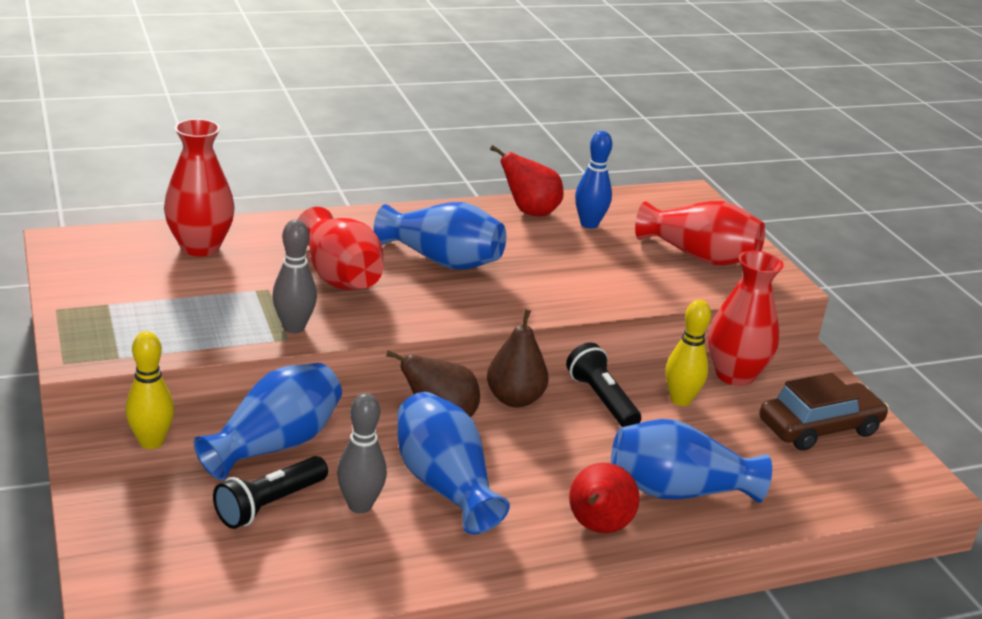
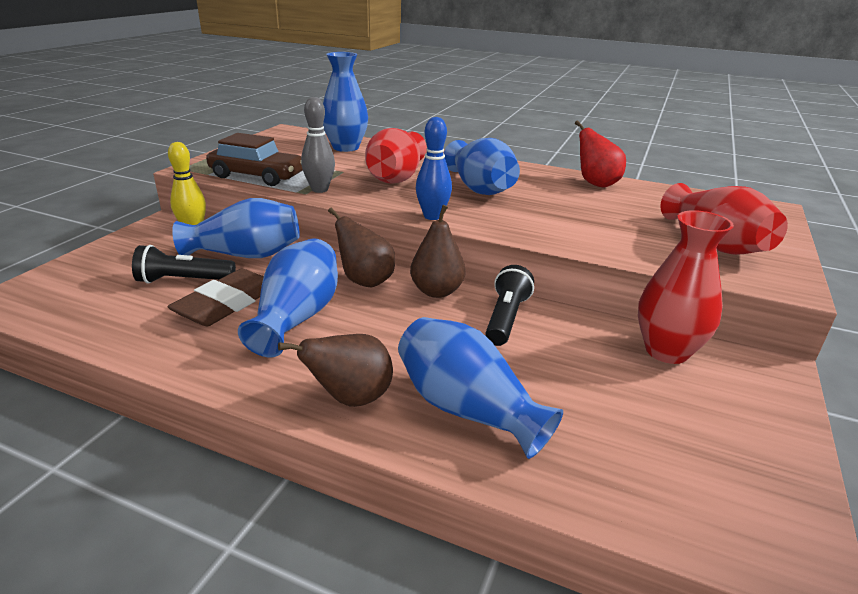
camera: 45 degrees right, 0 degrees up
(200, 247) = (346, 147): red vase -> blue vase
(360, 505) = (226, 304): grey bowling pin -> brown eraser
(589, 224) = (636, 201): blue bowling pin -> blue bowling pin (432, 216)
(597, 528) = (351, 398): red pear -> brown pear
(680, 400) = (579, 346): yellow bowling pin -> none
(819, 428) = (709, 432): brown car -> brown car (257, 176)

